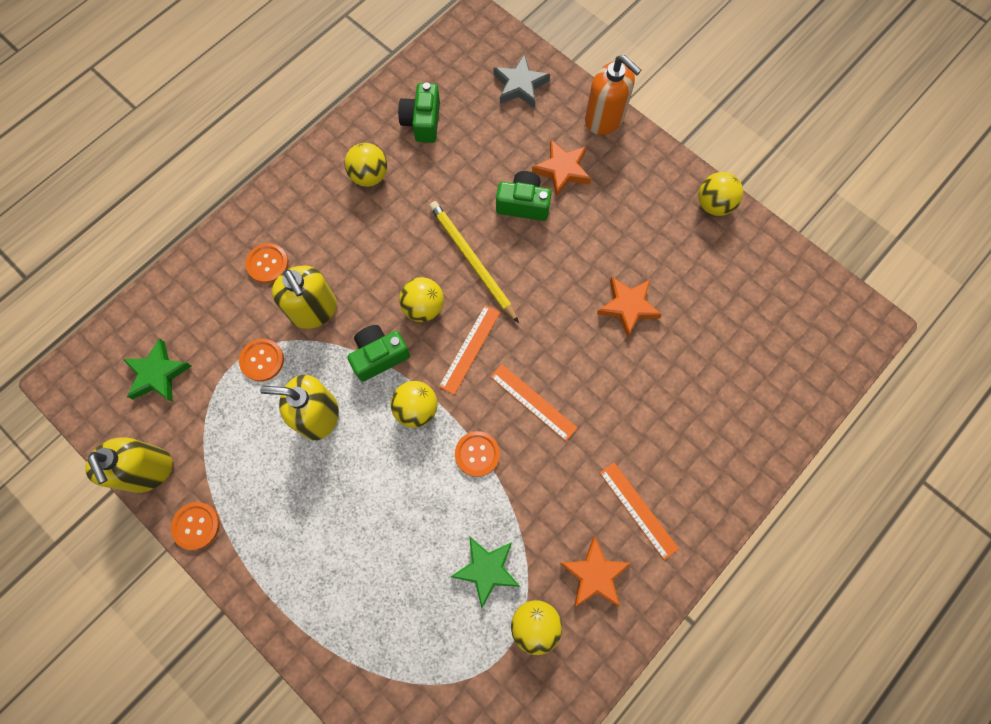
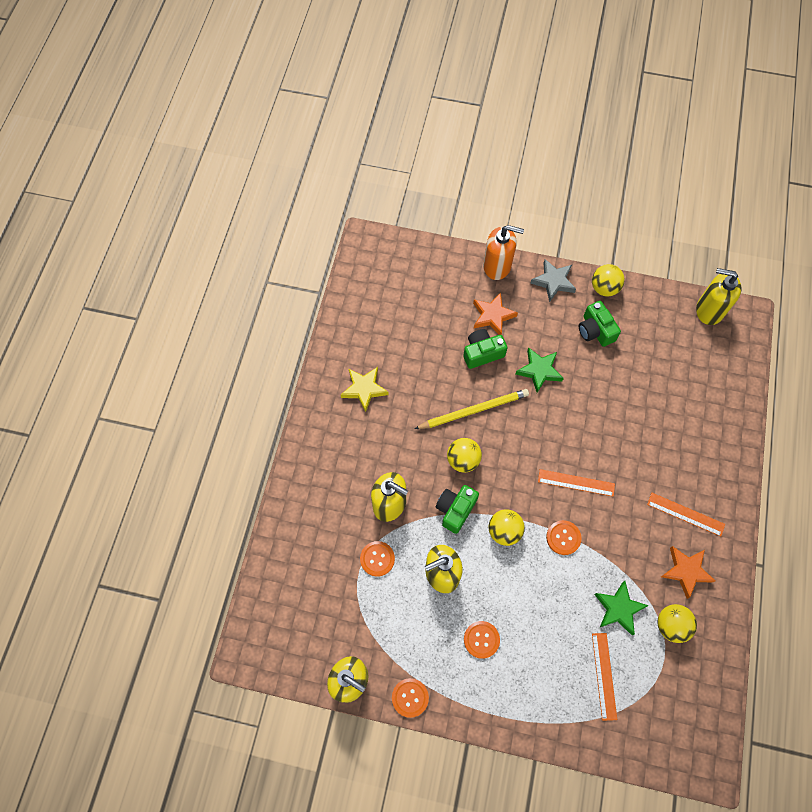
camera: 30 degrees left, 5 degrees down
(158, 374) = (310, 611): green star -> green star (539, 371)
(267, 264) = (334, 490): orange button -> orange button (481, 639)
(369, 176) = (364, 389): yellow ball -> yellow star
(422, 121) = (375, 331): green camera -> green camera (595, 330)
(470, 349) = (512, 471): orange ruler -> orange ruler (604, 676)
(472, 261) = (474, 410): yellow pencil -> yellow pencil turned 135 degrees clockwise
(520, 85) = (425, 271): grey star -> grey star (553, 281)
(628, 306) = (594, 385): orange star -> none
(827, 294) = (709, 310): none -> yellow soap dispenser

